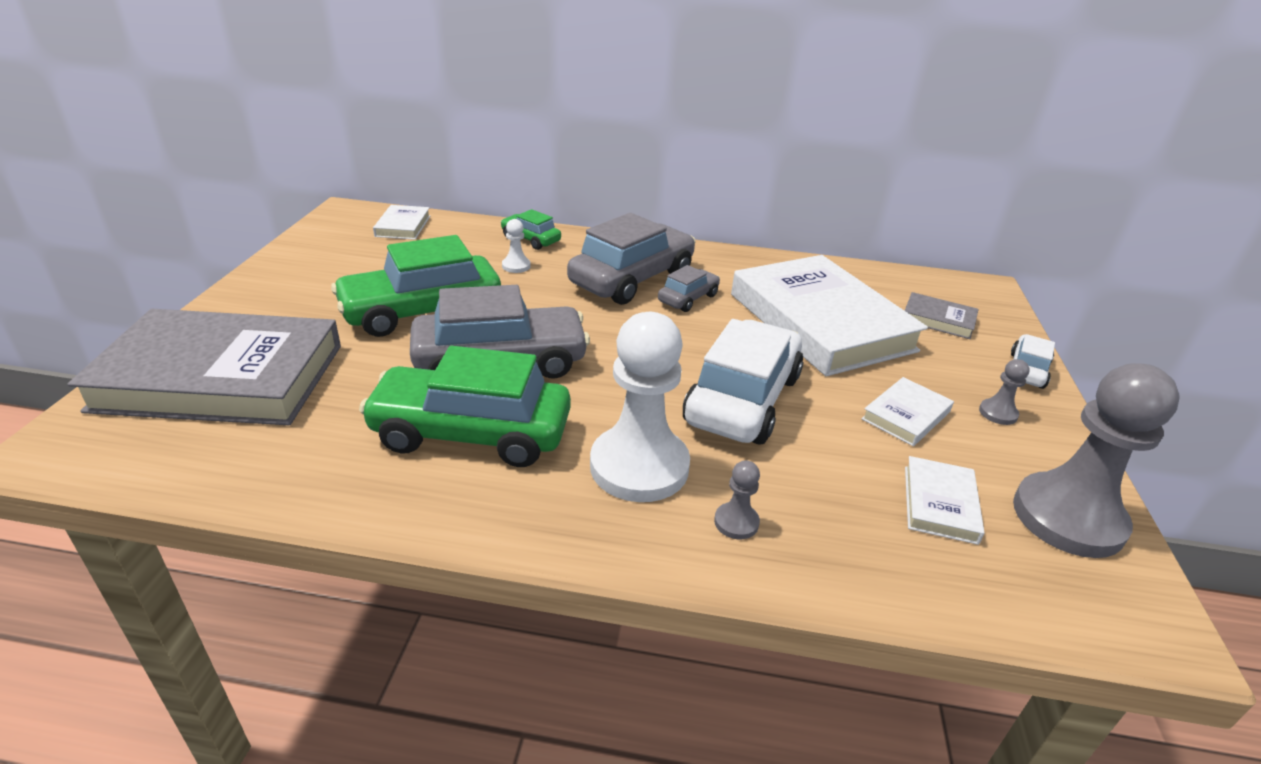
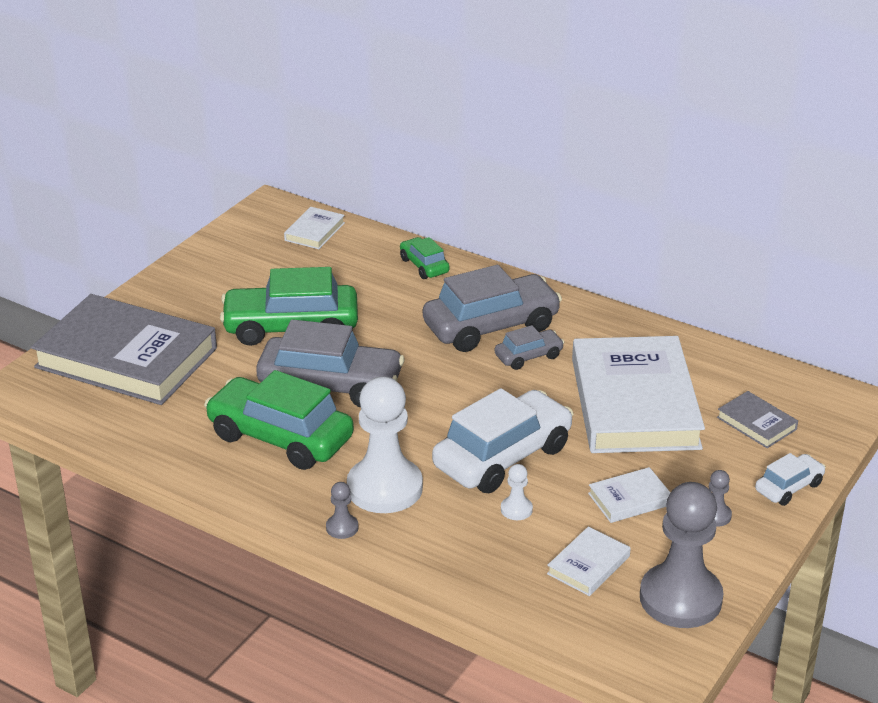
camera: 25 degrees right, 0 degrees up
(516, 266) = (393, 294): white pawn -> white pawn (516, 509)
(736, 522) = (426, 540): grey pawn -> grey pawn (342, 527)

